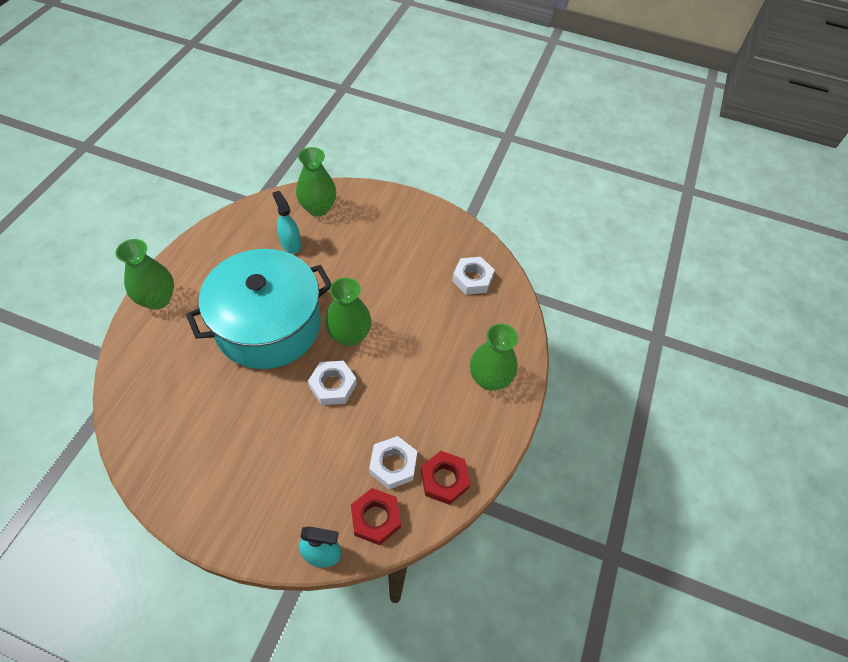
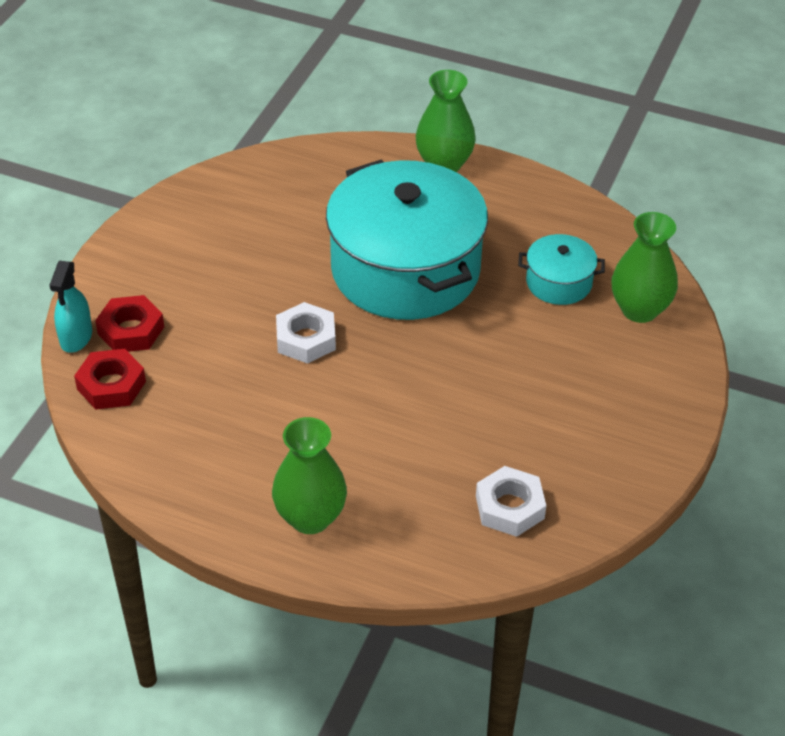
camera: 95 degrees right, 10 degrees down
(290, 244) = (559, 282): turquoise spray bottle -> turquoise pot
(349, 335) = (389, 354): green vase -> none
(393, 465) = (181, 402): white nut -> none
(444, 479) = (153, 456): red nut -> red nut (131, 330)

